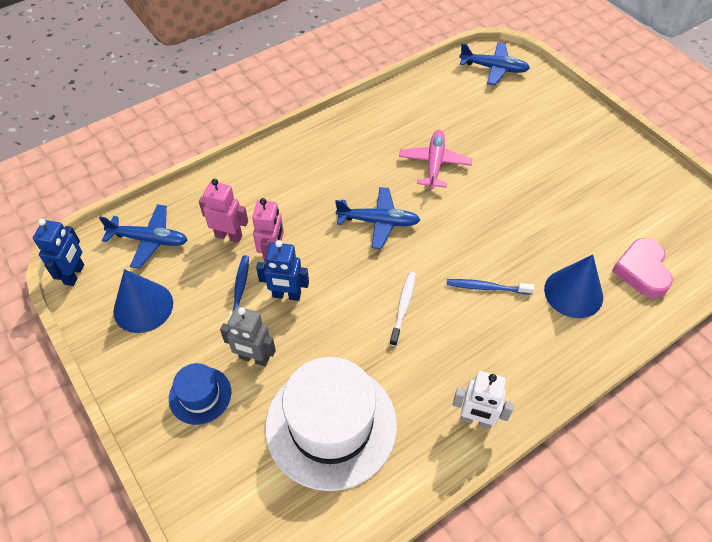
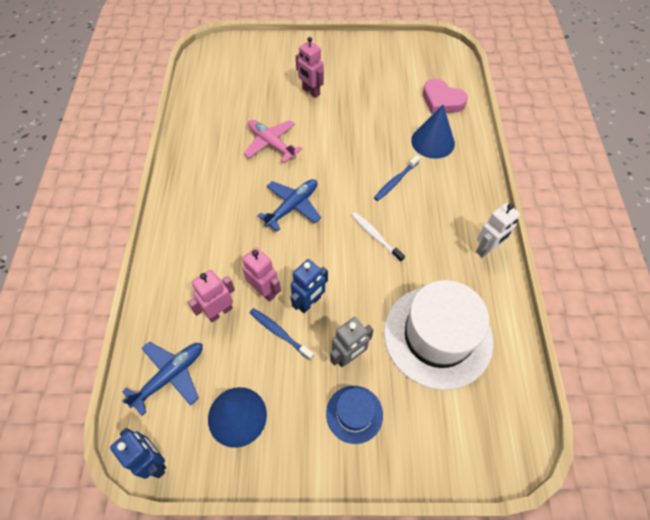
camera: 55 degrees left, 5 degrees up
(494, 68) = (219, 59): blue plane -> none
(529, 155) = (311, 91): none -> pink robot

